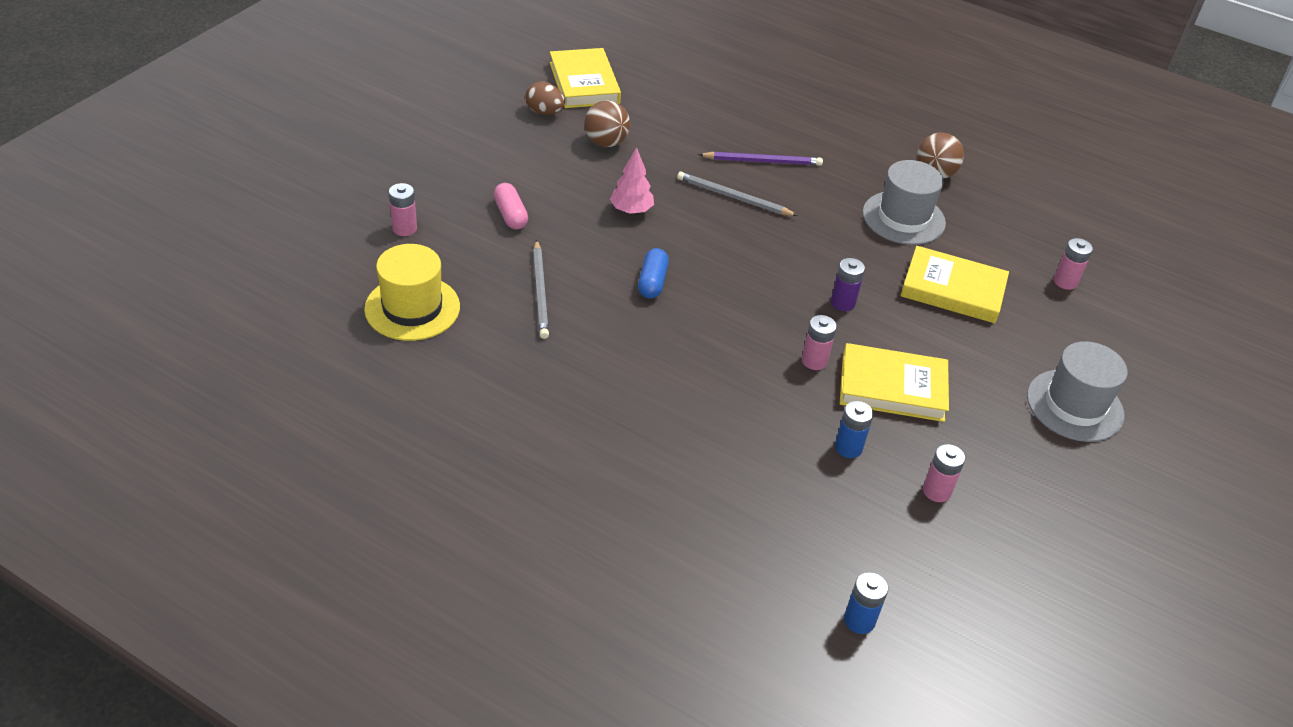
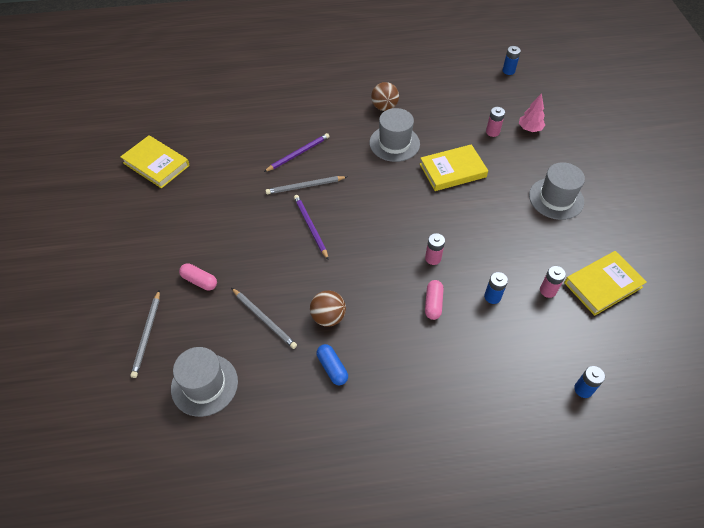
camera: 35 degrees left, 10 degrees up
(404, 228) = (147, 335): pink battery -> grey pencil
(412, 308) = (204, 385): yellow hat -> grey hat
(544, 112) = (152, 198): brown egg -> none
(606, 142) = (206, 196): brown ball -> brown ball (328, 317)
(631, 210) = (261, 231): pink tree -> pink tree (529, 129)
(652, 282) = (315, 269): blue capsule -> blue capsule (332, 368)
(694, 239) = (310, 227): none -> purple pencil
(759, 404) = (433, 303): none -> pink capsule
(843, 303) = (414, 214): purple battery -> none
(892, 387) = (479, 247): yellow book -> yellow book (603, 285)
(1177, 229) = (508, 71): none -> blue battery

